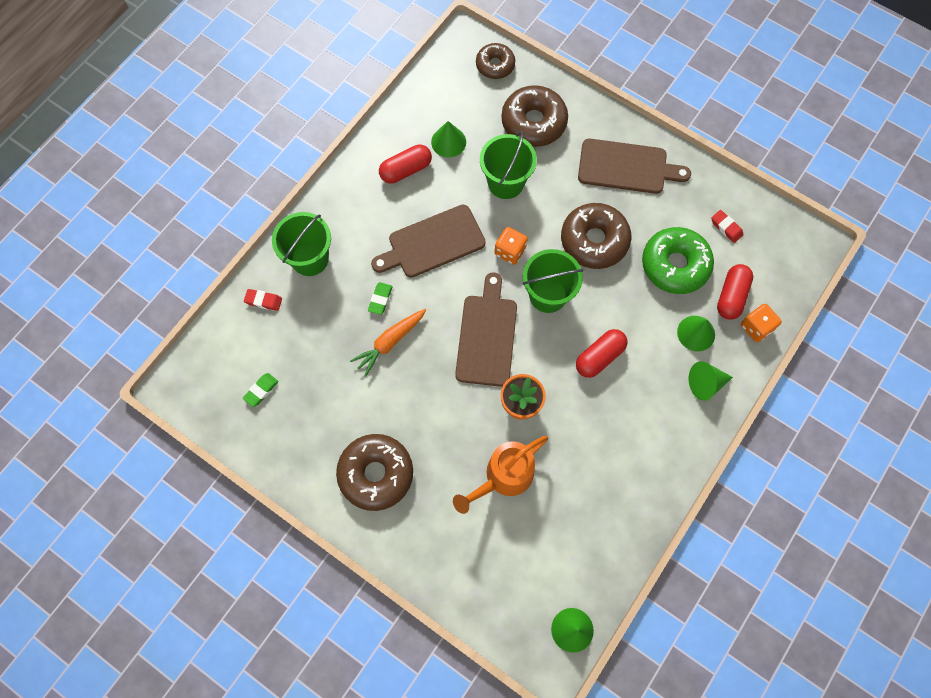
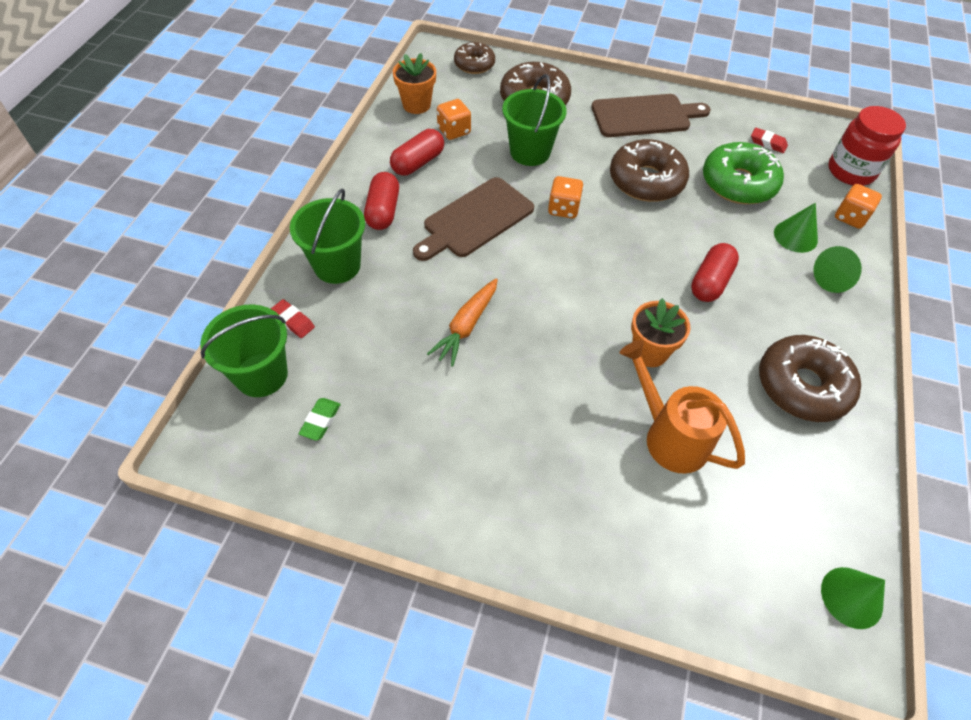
camera: 20 degrees left, 15 degrees down
(263, 301) = (293, 321): red eraser -> red eraser turned 45 degrees clockwise
(376, 474) = (509, 478): brown donut -> brown donut (802, 386)
(380, 299) = (437, 286): green eraser -> none
(426, 103) = (416, 105): none -> orange flower pot
(448, 142) = (454, 131): green cone -> orange dice
(487, 335) = (576, 292): brown cutting board -> none
(503, 477) = (669, 436): orange watering can -> orange watering can turned 105 degrees clockwise
(548, 295) = (624, 238): green bucket -> green bucket (261, 375)
(731, 296) = (809, 197): red capsule -> red capsule (383, 211)
(786, 279) = (851, 171): none -> red jar

